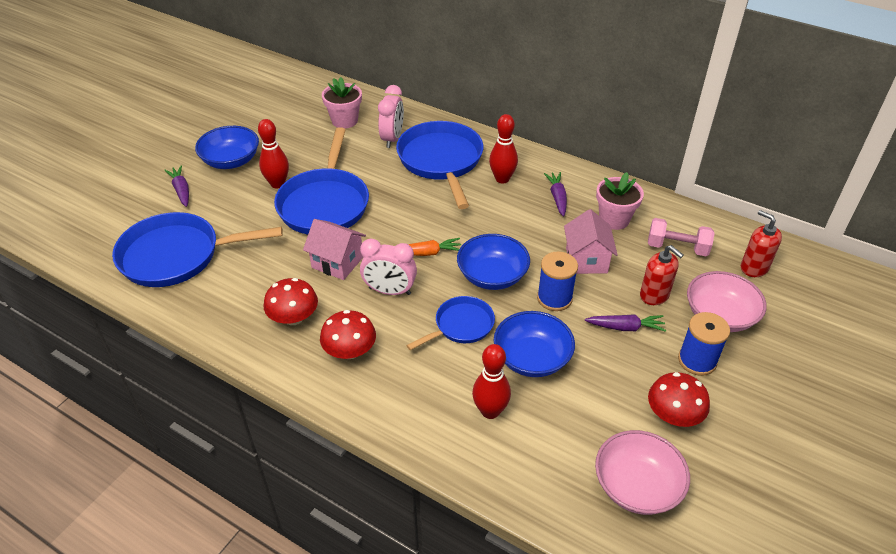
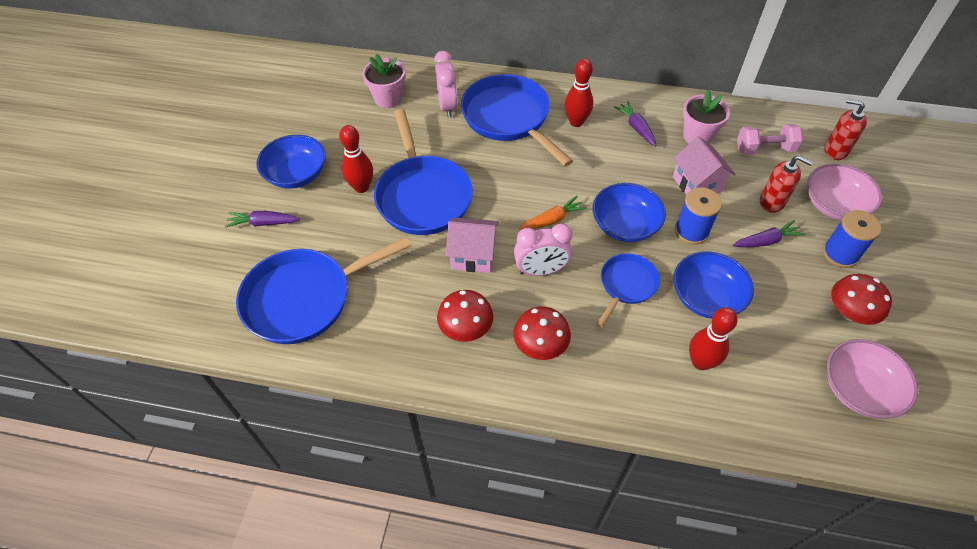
camera: 20 degrees left, 10 degrees up
(181, 190) = (263, 223): purple carrot -> purple carrot turned 45 degrees counterclockwise

